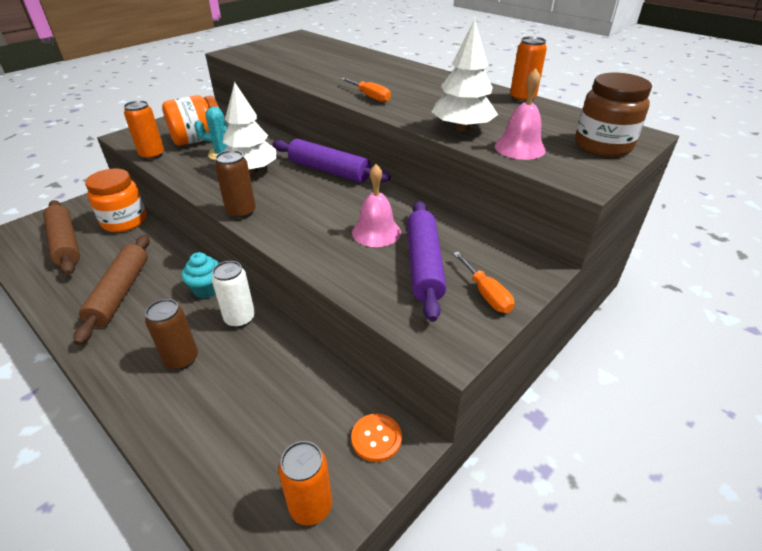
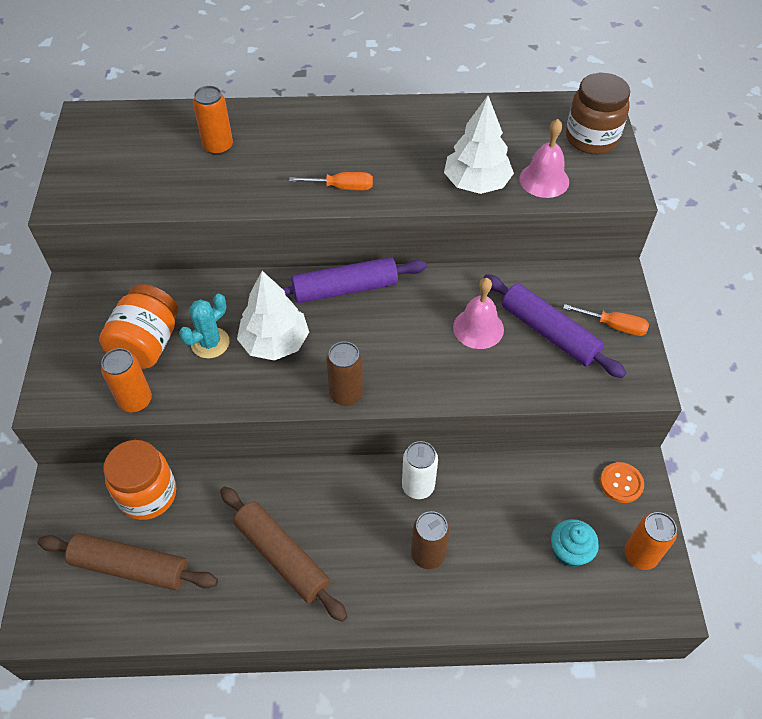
camera: 45 degrees left, 15 degrees up
(207, 289) = (351, 487): turquoise cupcake -> turquoise cupcake (569, 552)
(522, 98) = (467, 106): orange can -> orange can (218, 147)

